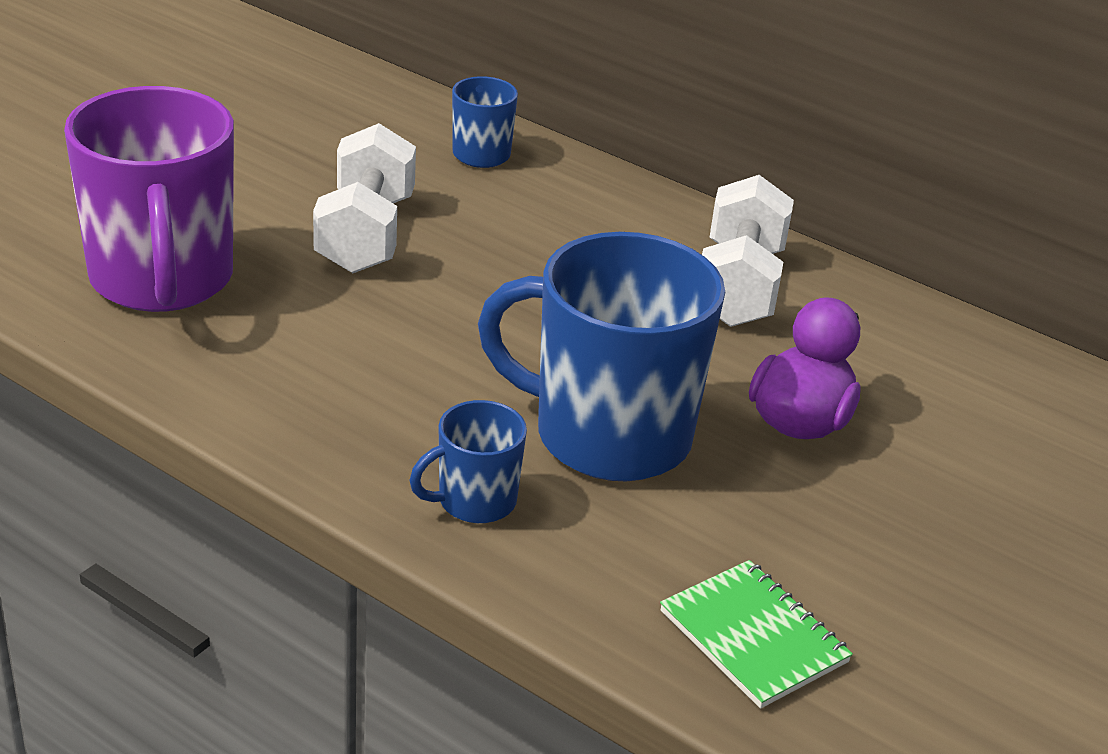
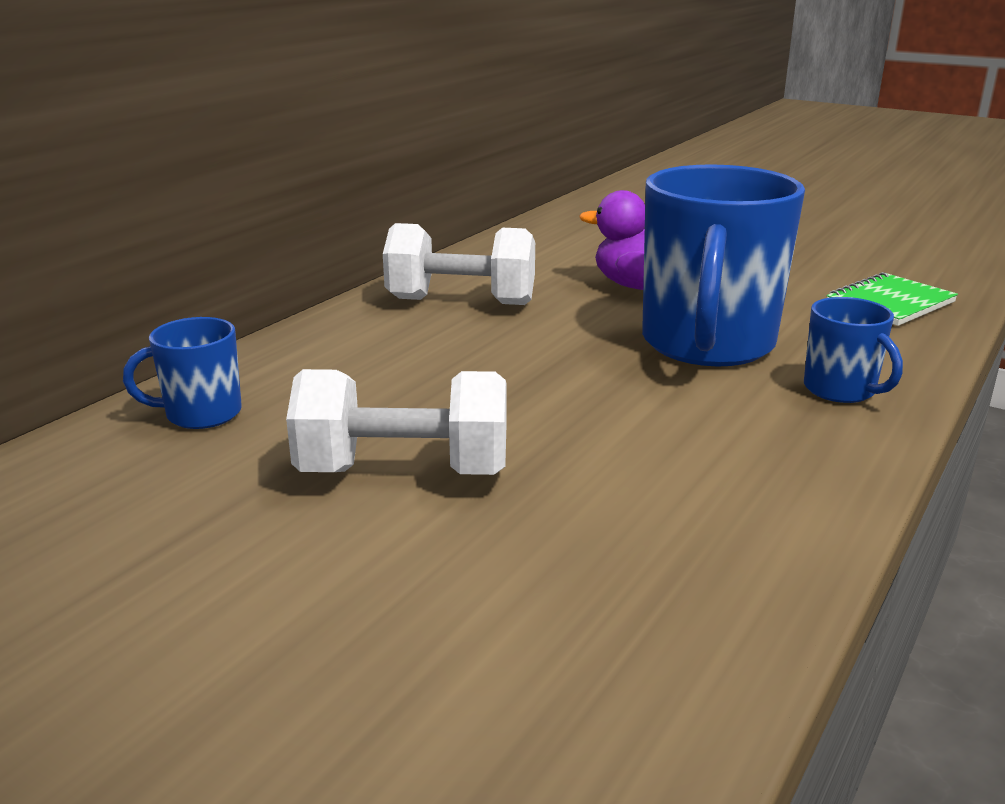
camera: 90 degrees left, 10 degrees down
(162, 280) = (561, 618): purple mug -> none

